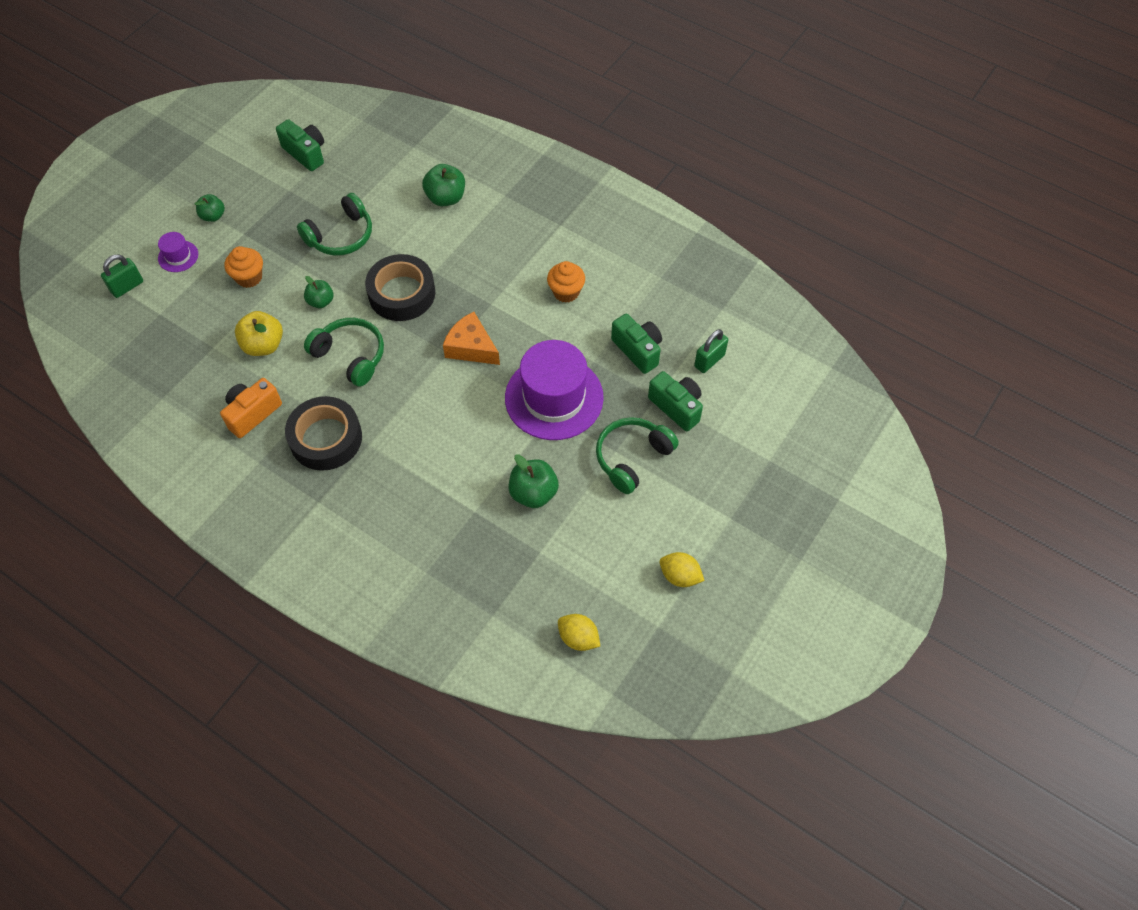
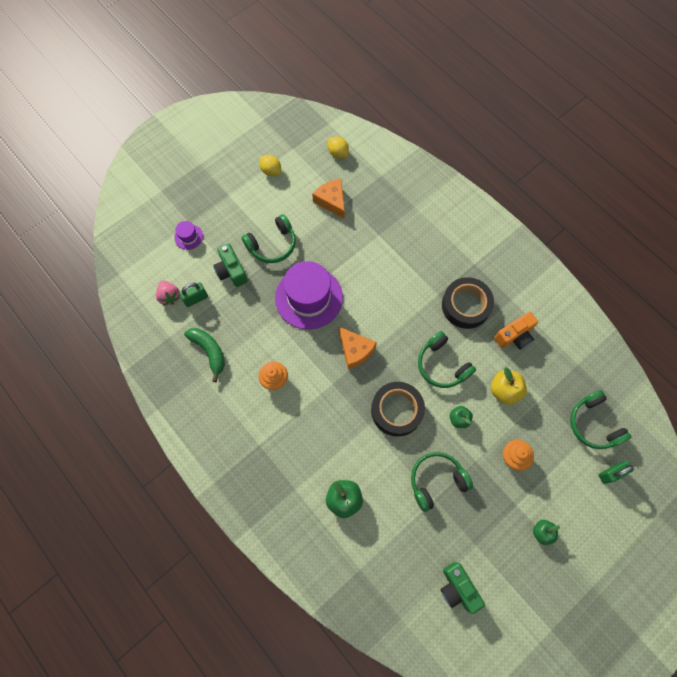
camera: 165 degrees left, 10 degrees up
(145, 333) = (593, 424): none -> green headphones
(178, 256) = (570, 494): purple hat -> purple hat (188, 237)
(533, 493) = (340, 237): green apple -> none
(563, 548) = (332, 201): none -> orange cheese
(638, 350) = (240, 319): green camera -> none
(662, 304) = (209, 351): none -> green banana
(746, 355) = (169, 296): none -> pink strawberry

